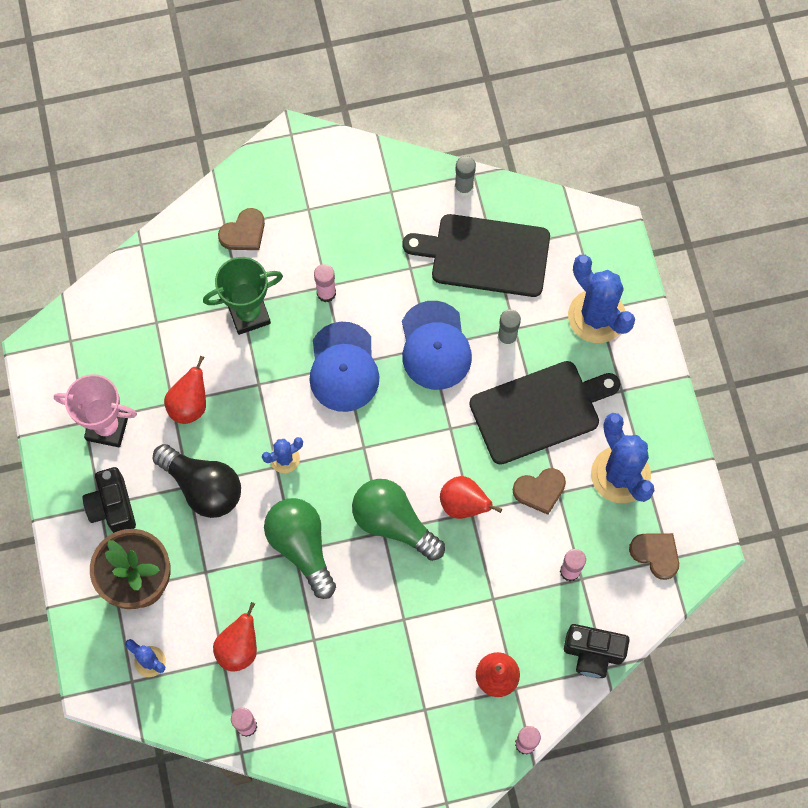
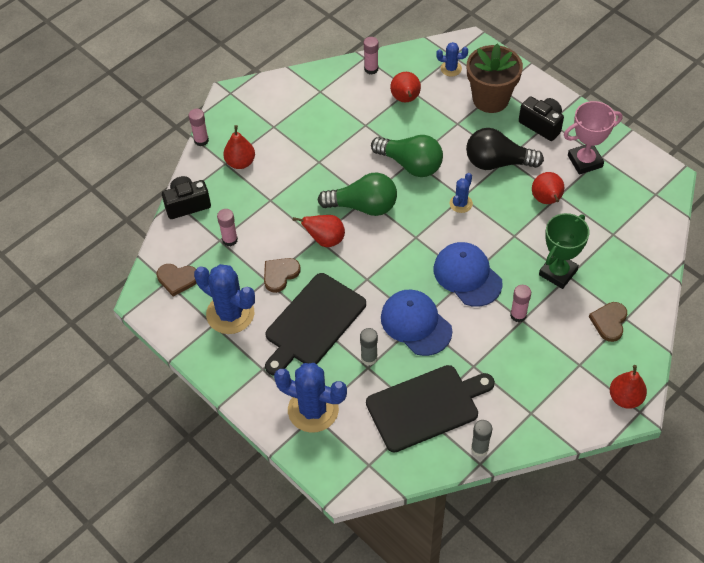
camera: 150 degrees right, 15 degrees down
(293, 153) = (625, 398): none -> red pear

